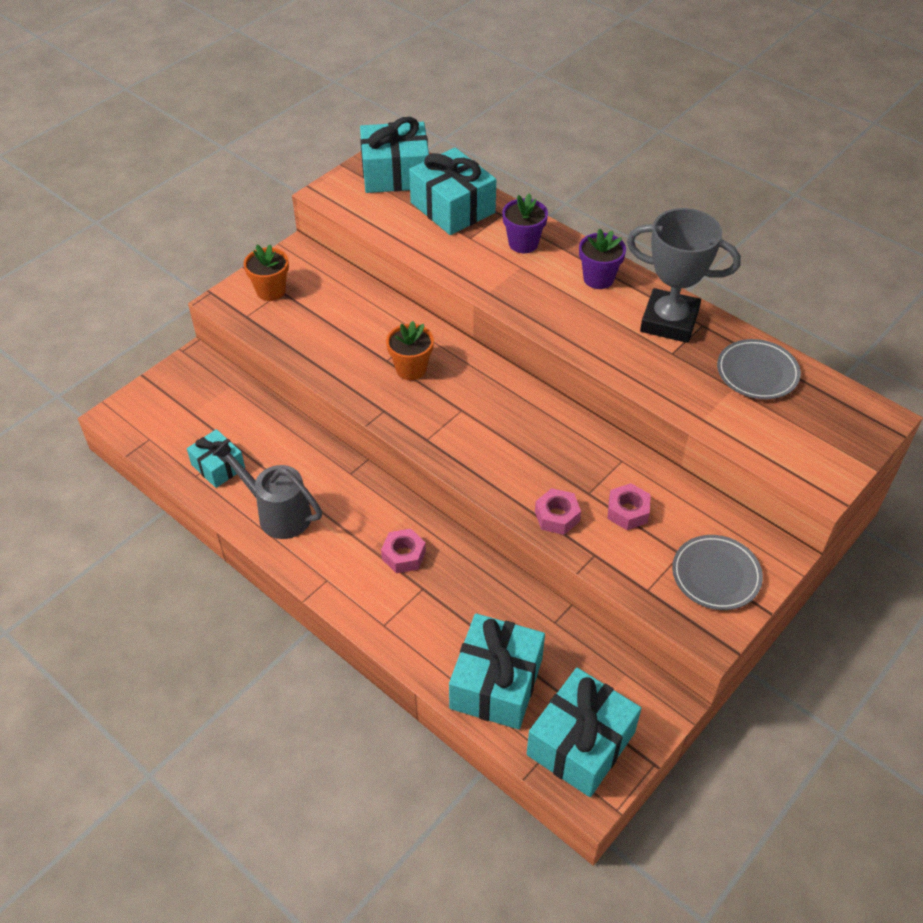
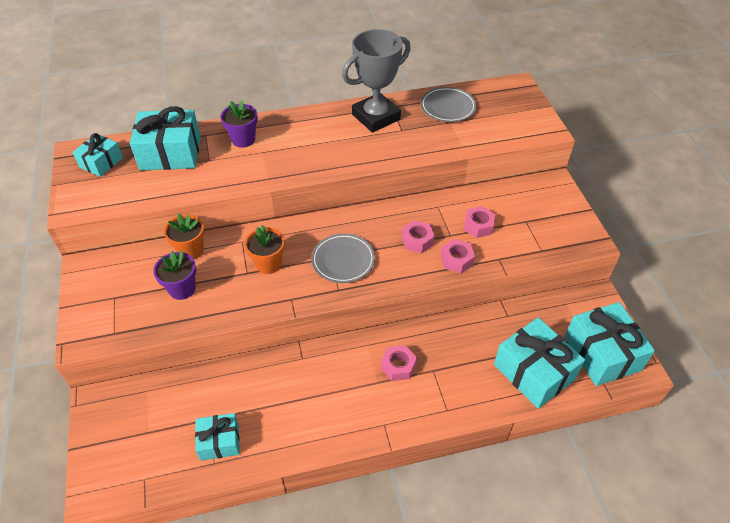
camera: 55 degrees left, 0 degrees up
(271, 291) = (105, 304): orange flower pot -> orange flower pot (190, 250)
(278, 513) = (300, 424): grey watering can -> none
(395, 174) = (101, 162): turquoise gift -> turquoise gift, size x0.58
(552, 468) = (417, 240): none -> pink nut
(598, 278) = (310, 125): purple flower pot -> purple flower pot (182, 289)
(716, 575) = (551, 215): grey plate -> grey plate (343, 260)

